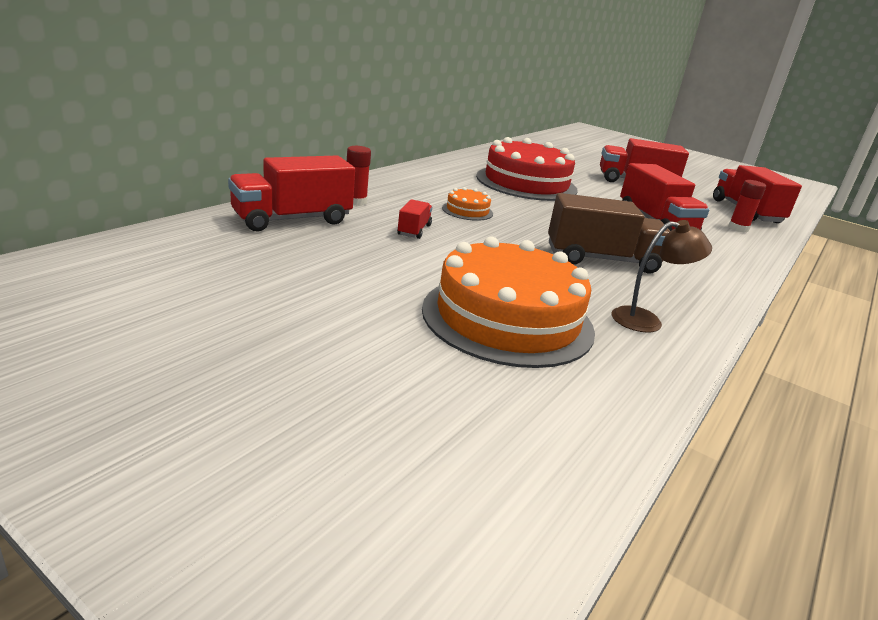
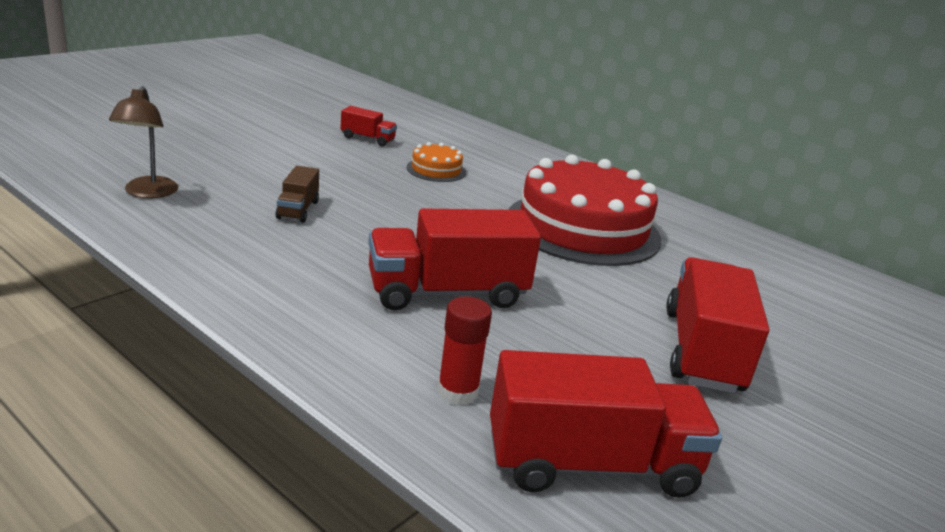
camera: 95 degrees right, 0 degrees up
(292, 219) = (380, 105): red truck -> none
(355, 202) = (436, 128): red glue stick -> none
(507, 318) = (180, 141): orange cake -> none
(601, 259) = (298, 210): brown truck -> brown truck, size x0.49

